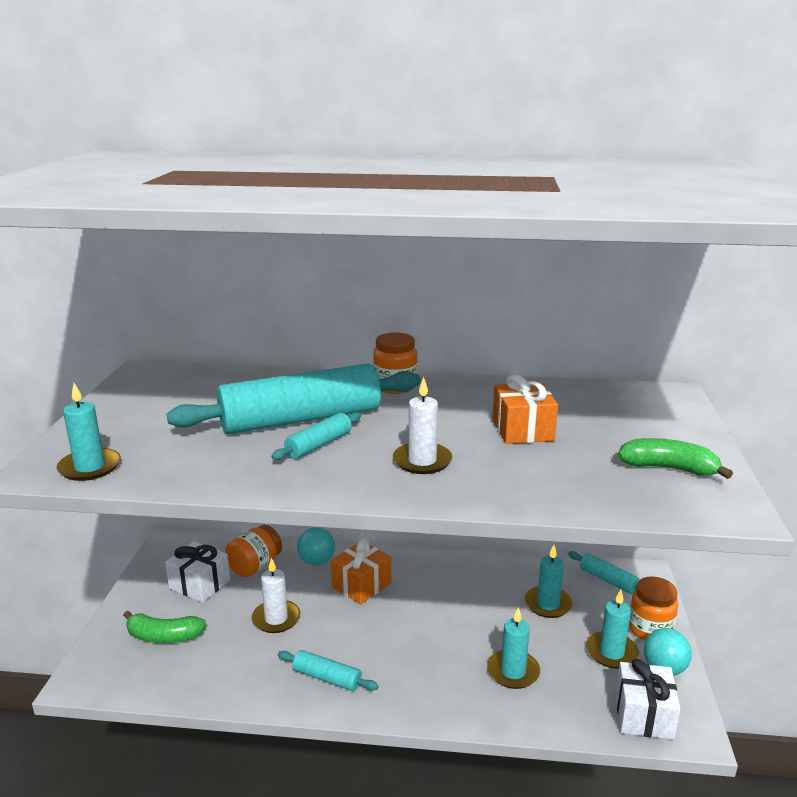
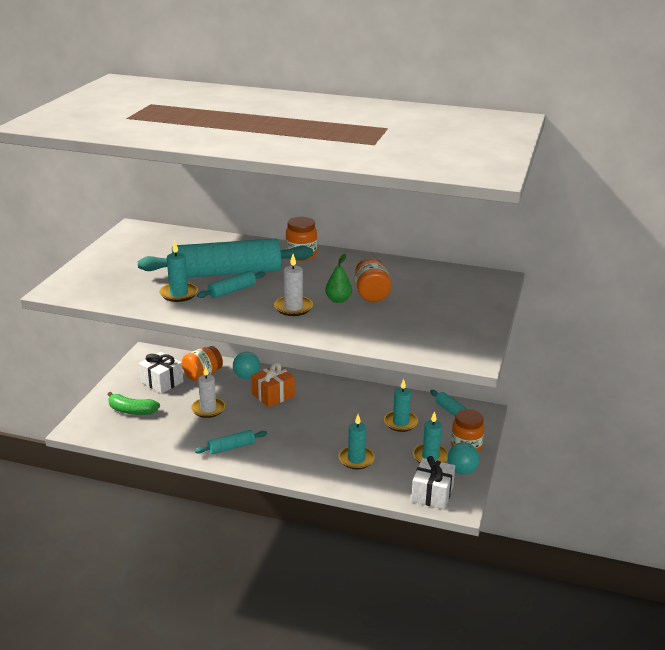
camera: 10 degrees right, 5 degrees up
(89, 467) = (87, 291): turquoise candle -> turquoise candle (179, 294)
(327, 678) = (231, 447): turquoise rolling pin -> turquoise rolling pin turned 60 degrees counterclockwise
(481, 443) = (338, 300): none -> green pear
(522, 430) = (371, 294): orange gift -> orange jar
(669, 469) = (452, 329): green banana -> none

